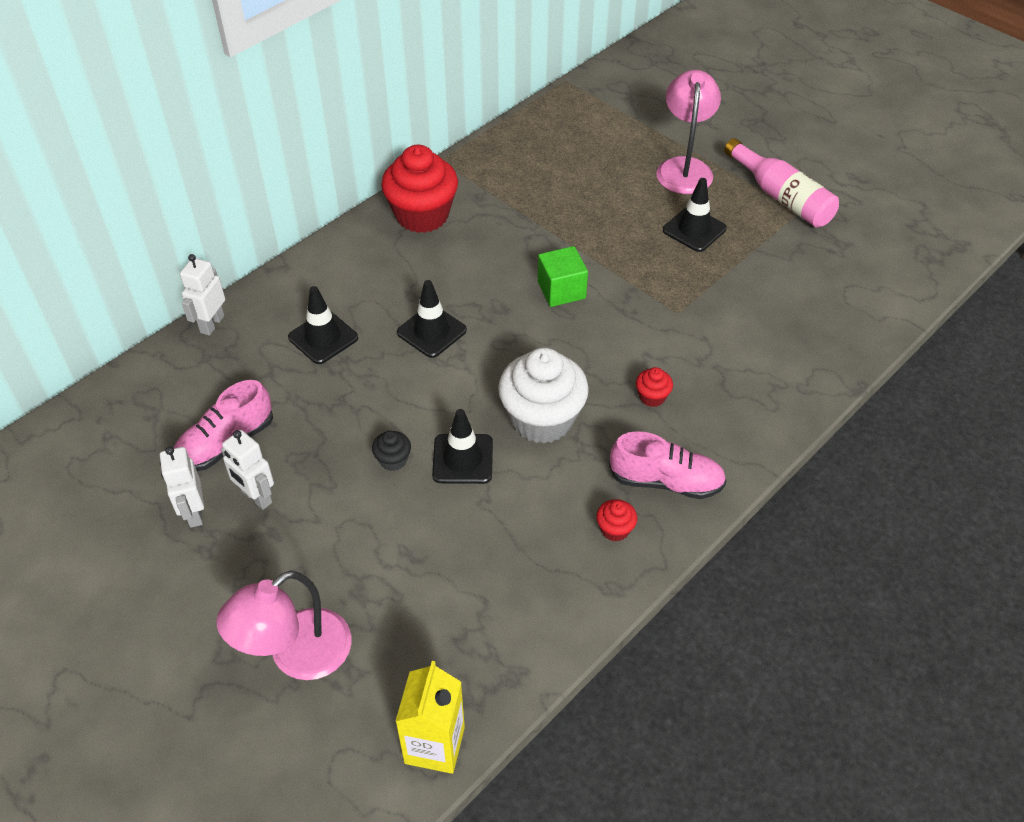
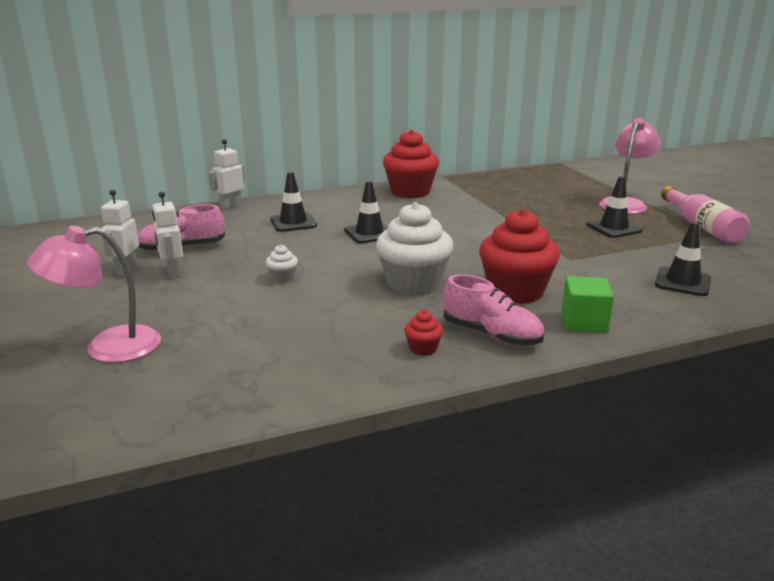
camera: 25 degrees right, 25 degrees down
(393, 460) = (282, 278): black cupcake -> white cupcake
(434, 745) = (148, 424): yellow carton -> none
(463, 459) = (333, 288): black traffic cone -> black traffic cone (682, 282)
(561, 290) = (483, 234): green cube -> green cube (584, 322)
(652, 397) = (515, 292): red cupcake -> red cupcake, size x2.33

